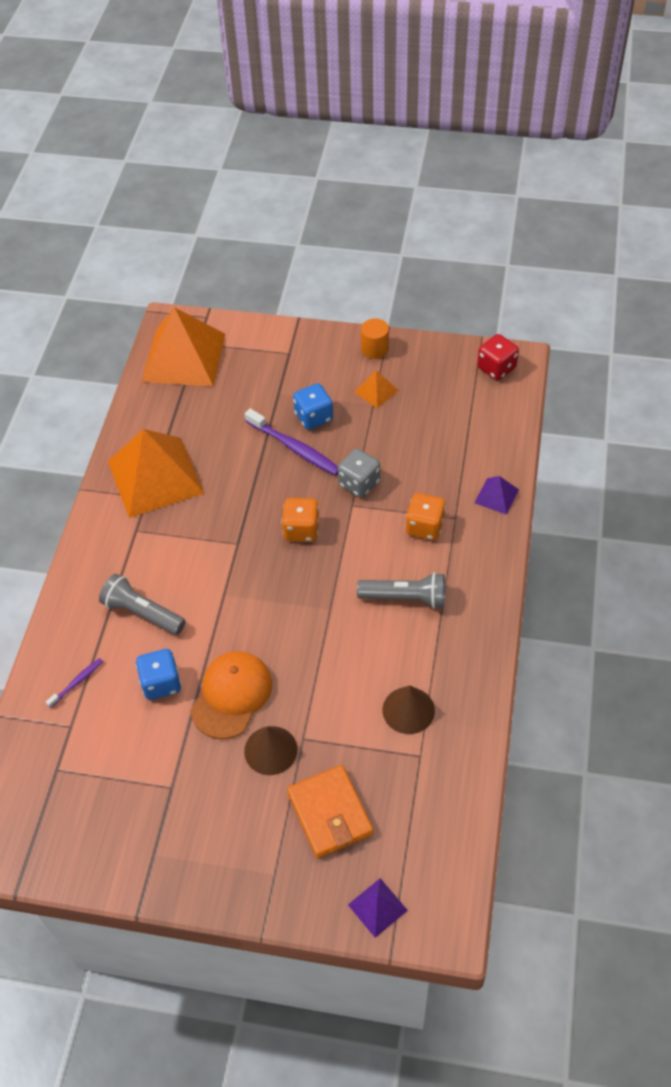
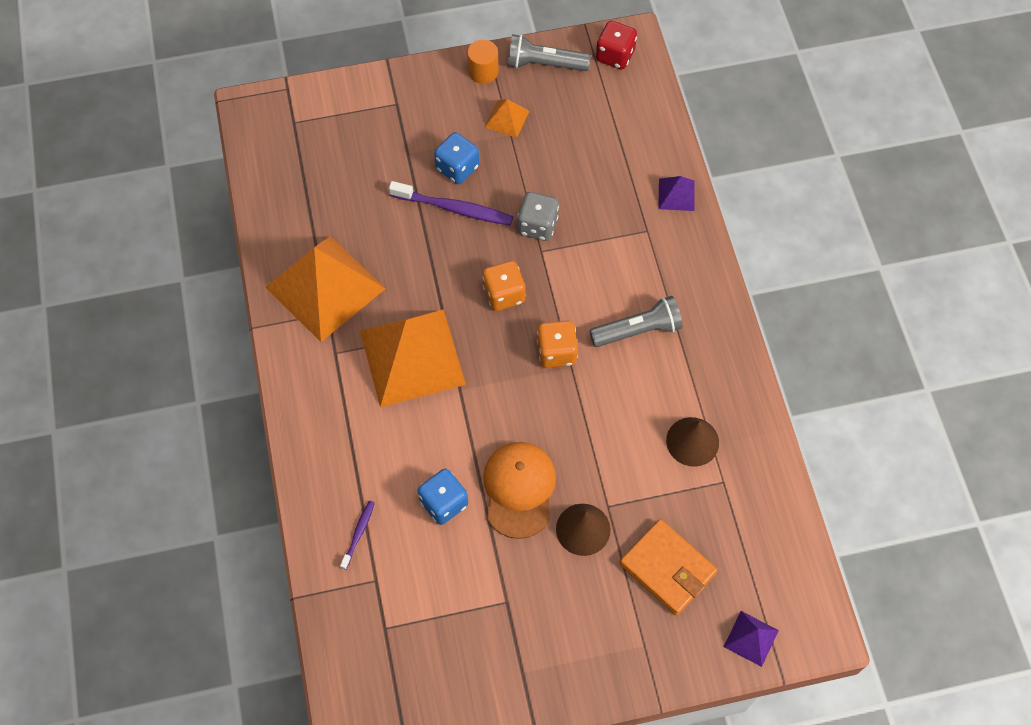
camera: 25 degrees left, 10 degrees up
(142, 613) = (388, 438): grey flashlight -> grey flashlight (544, 64)
(184, 357) = (286, 143): orange pyramid -> orange pyramid (412, 357)
(425, 527) = (623, 250): orange dice -> orange dice (556, 352)

